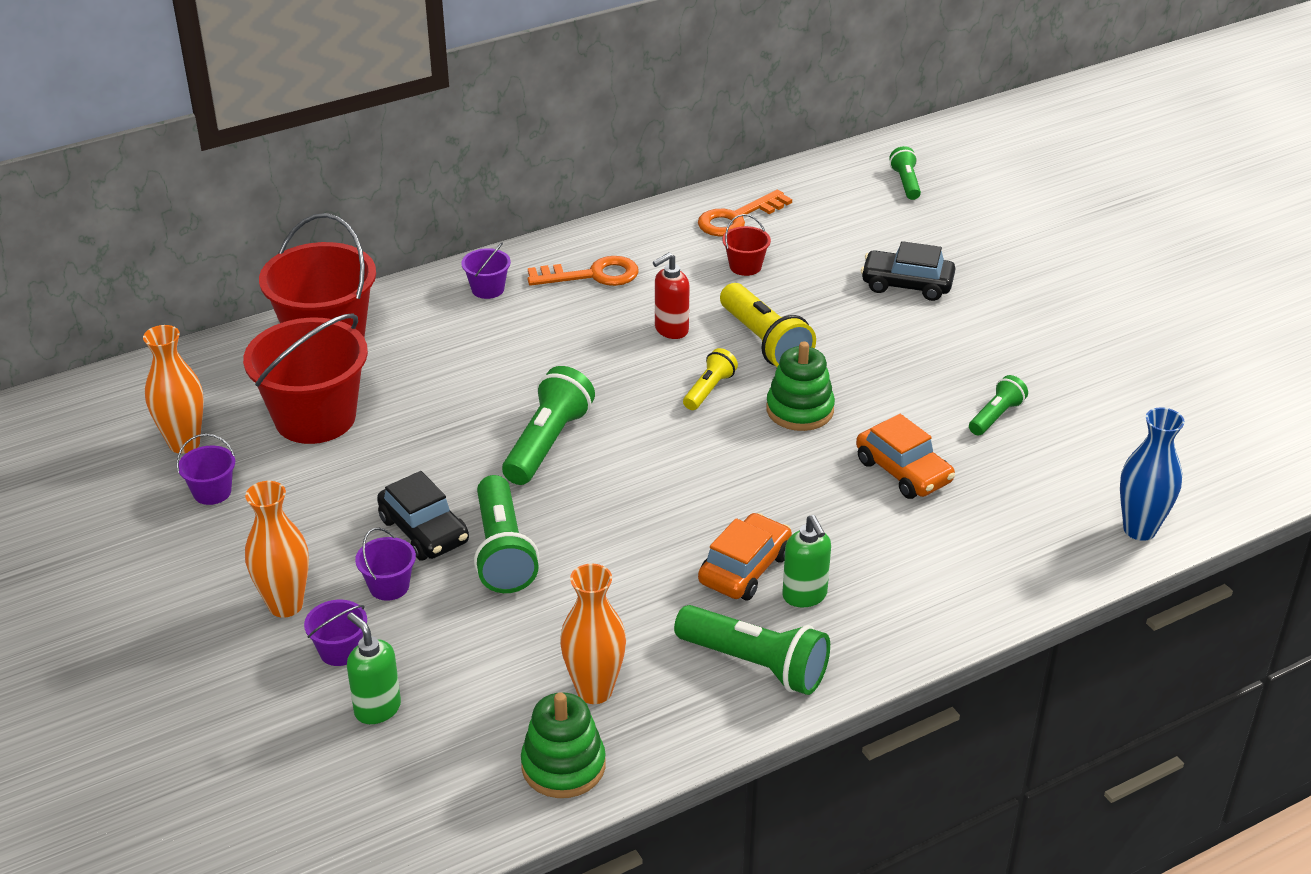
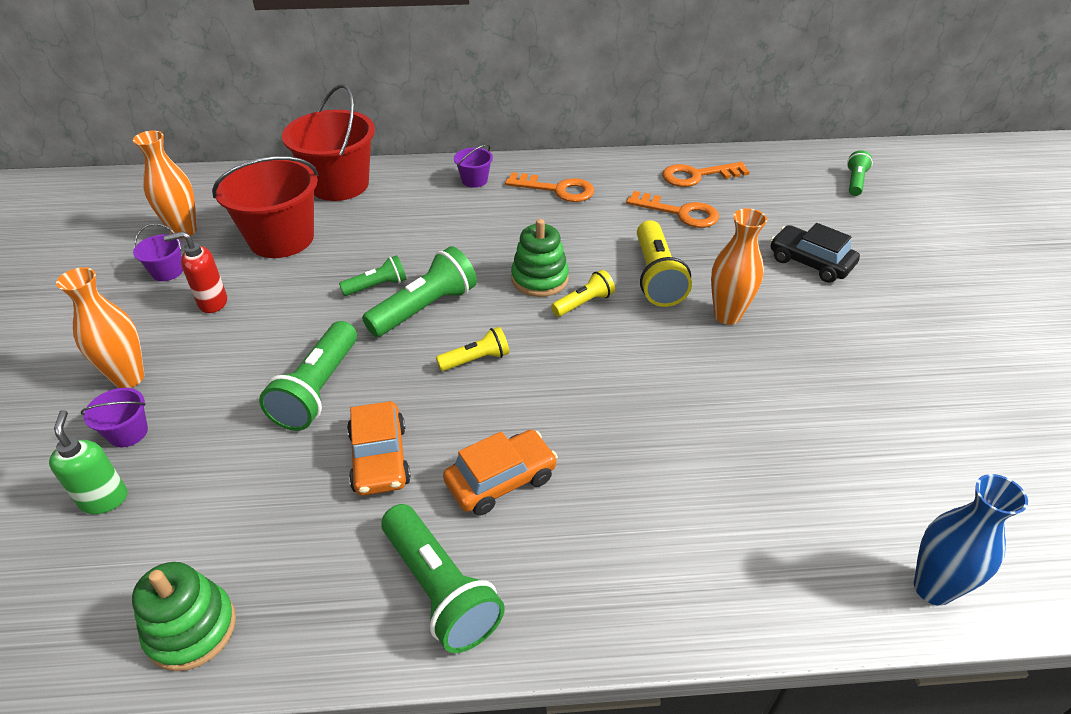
camera: 25 degrees right, 5 degrees up
(389, 586) = (212, 389): purple bucket -> none
(424, 531) = (277, 351): black car -> none
(594, 690) = (281, 556): orange vase -> orange vase (727, 315)
(641, 475) = (476, 359): none -> yellow flashlight
(671, 330) = (587, 246): red soap dispenser -> red soap dispenser (212, 303)
(745, 266) = (680, 213): red bucket -> orange key
(799, 410) = (649, 344): green stacking toy -> green stacking toy (539, 279)
(805, 596) = (536, 531): green soap dispenser -> none
(903, 471) = (709, 433): orange car -> orange car (379, 458)
(996, 416) = (831, 407): green flashlight -> green flashlight (377, 286)

